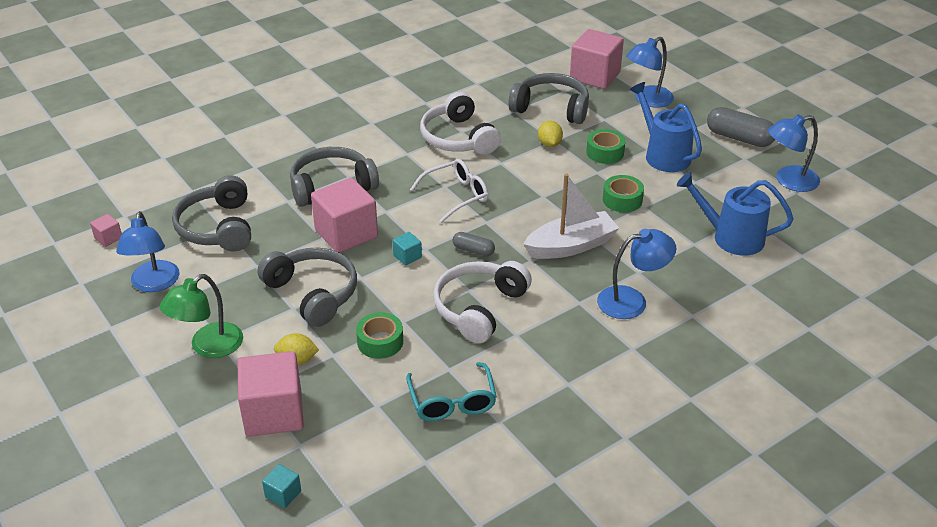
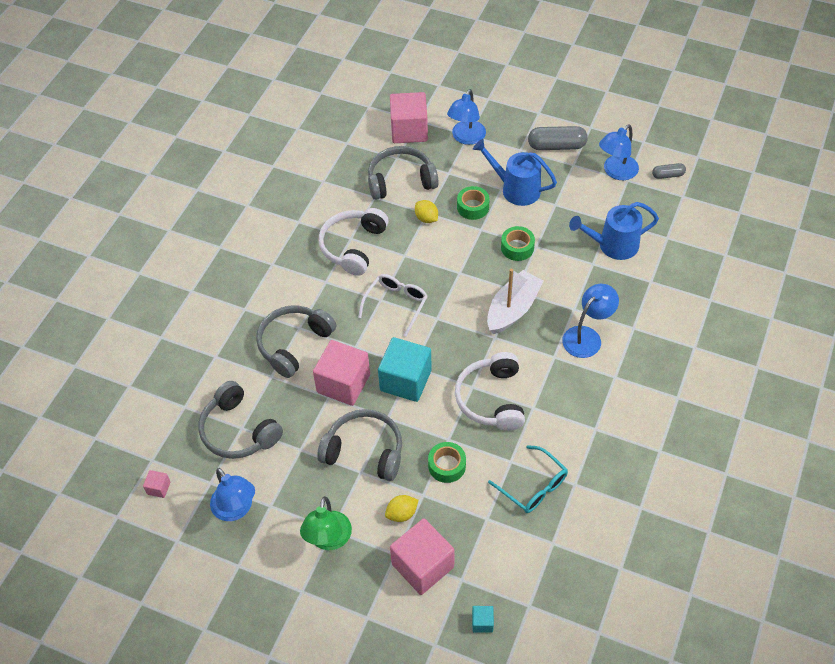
camera: 30 degrees left, 15 degrees up
(407, 256) = (405, 380): turquoise cube -> turquoise cube, size x2.31
(458, 138) = (353, 246): white headphones -> white headphones turned 75 degrees clockwise
(473, 250) = (448, 349): grey capsule -> grey capsule (668, 175)

